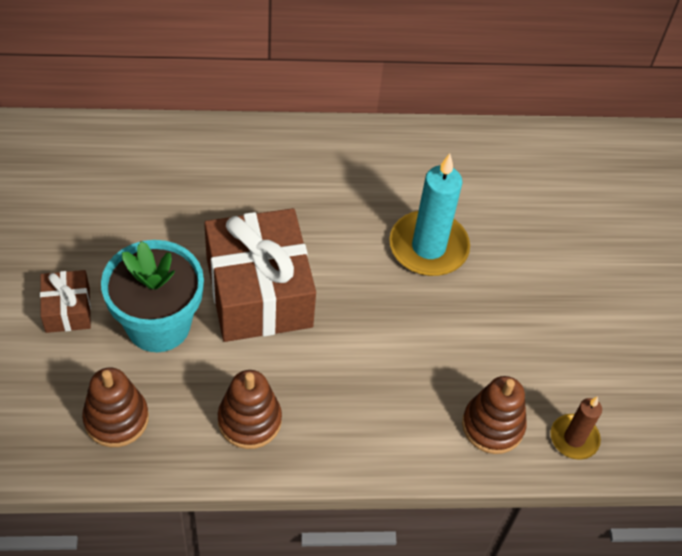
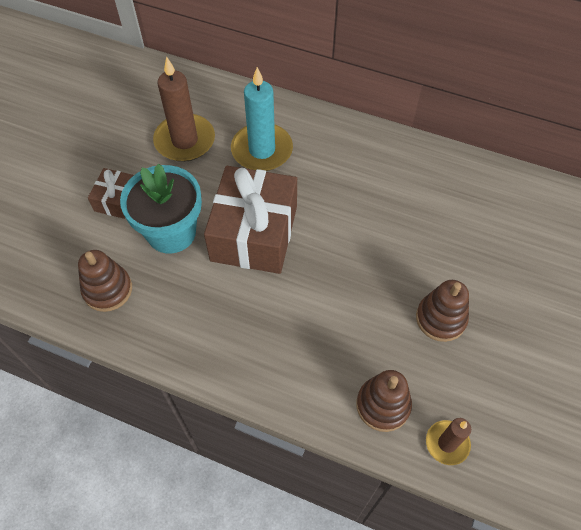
camera: 30 degrees right, 5 degrees up
(115, 210) = (185, 140): none -> brown candle
(249, 420) = (198, 327): brown stacking toy -> brown stacking toy (440, 318)
(428, 247) = (401, 243): turquoise candle -> turquoise candle (262, 150)

